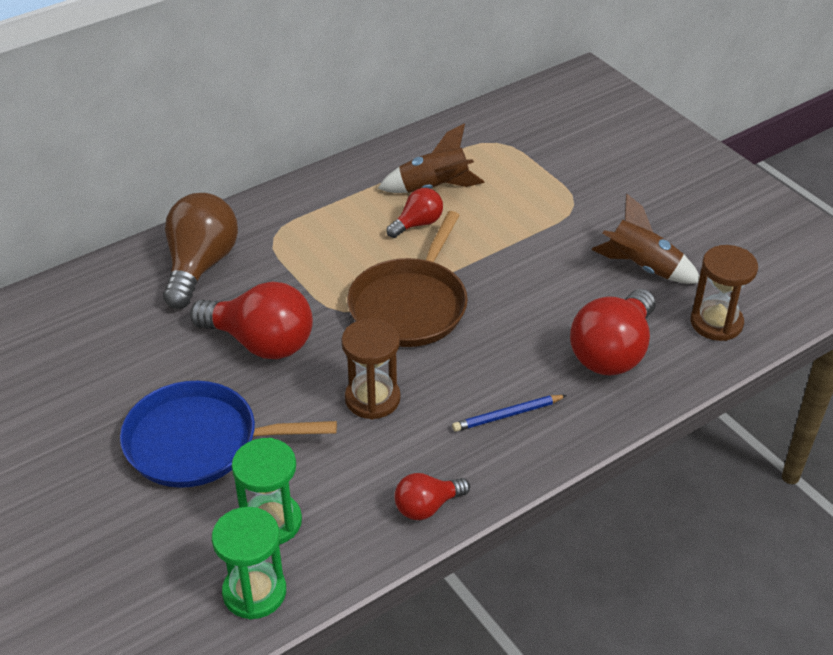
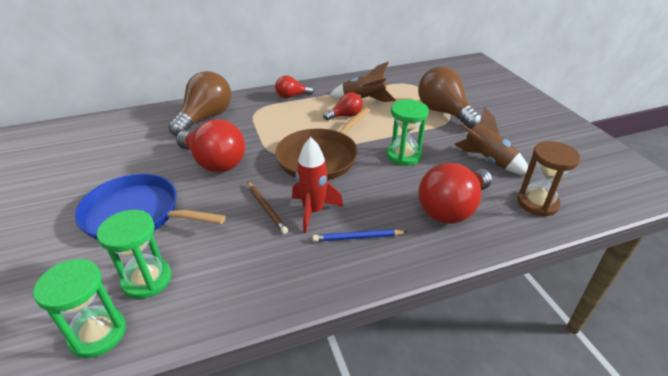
camera: 15 degrees right, 5 degrees down
(372, 399) = (266, 208): brown hourglass -> brown pencil
(427, 507) = (266, 294): red light bulb -> red light bulb (292, 96)
(436, 390) = (313, 211): none -> red rocket
(527, 281) = (404, 155): none -> green hourglass
(562, 192) = (444, 112): none -> brown light bulb

